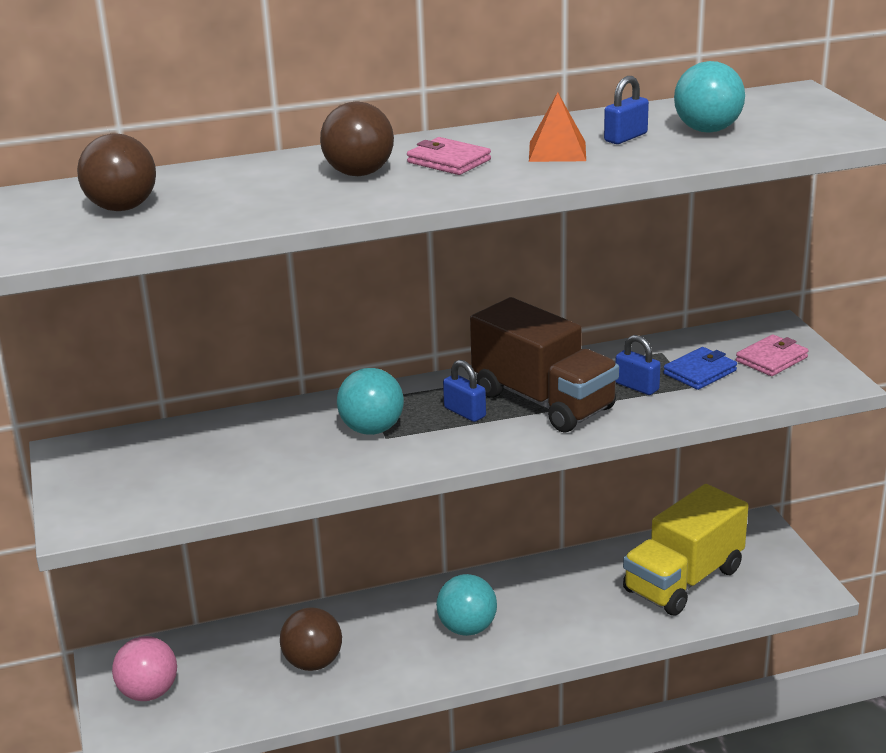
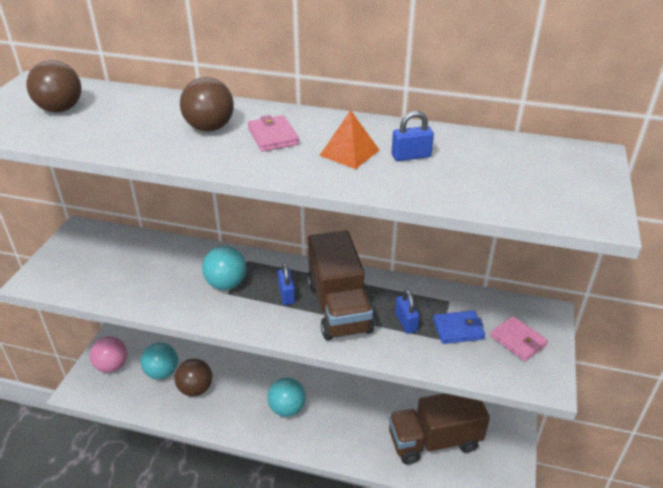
camera: 30 degrees right, 10 degrees up
(683, 580) = (434, 441): yellow truck -> brown truck
(707, 130) = (477, 170): turquoise ball -> turquoise ball (162, 372)
(771, 359) = (518, 341): pink wallet -> pink wallet turned 60 degrees clockwise

